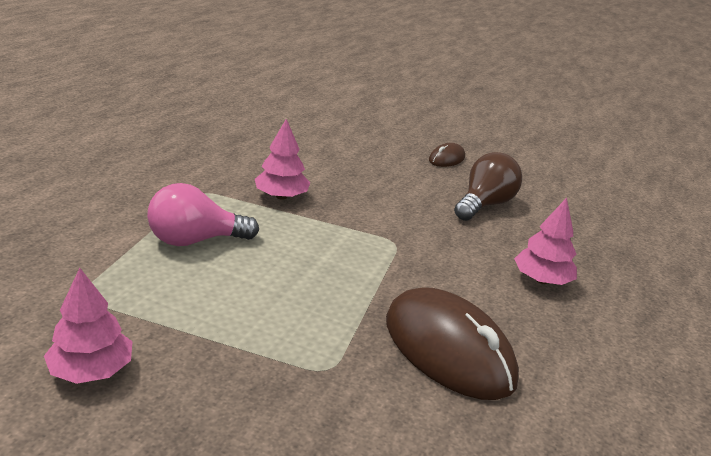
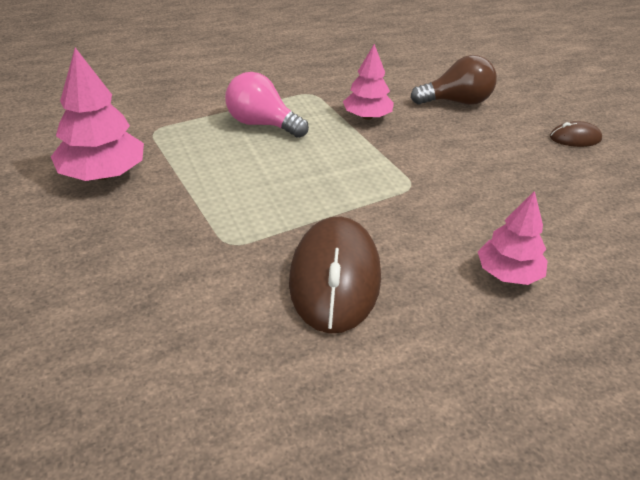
camera: 45 degrees right, 10 degrees up
(91, 370) = (103, 174): pink tree -> pink tree, size x1.50
(484, 204) = (552, 190): brown light bulb -> brown light bulb (456, 102)

